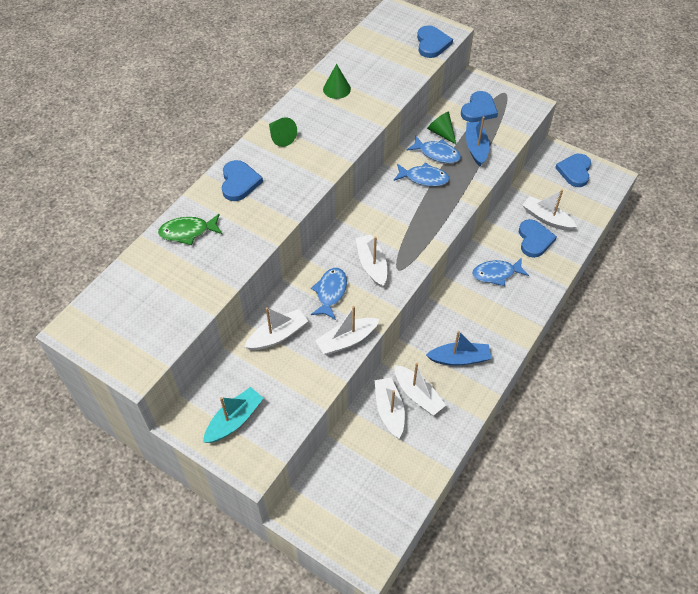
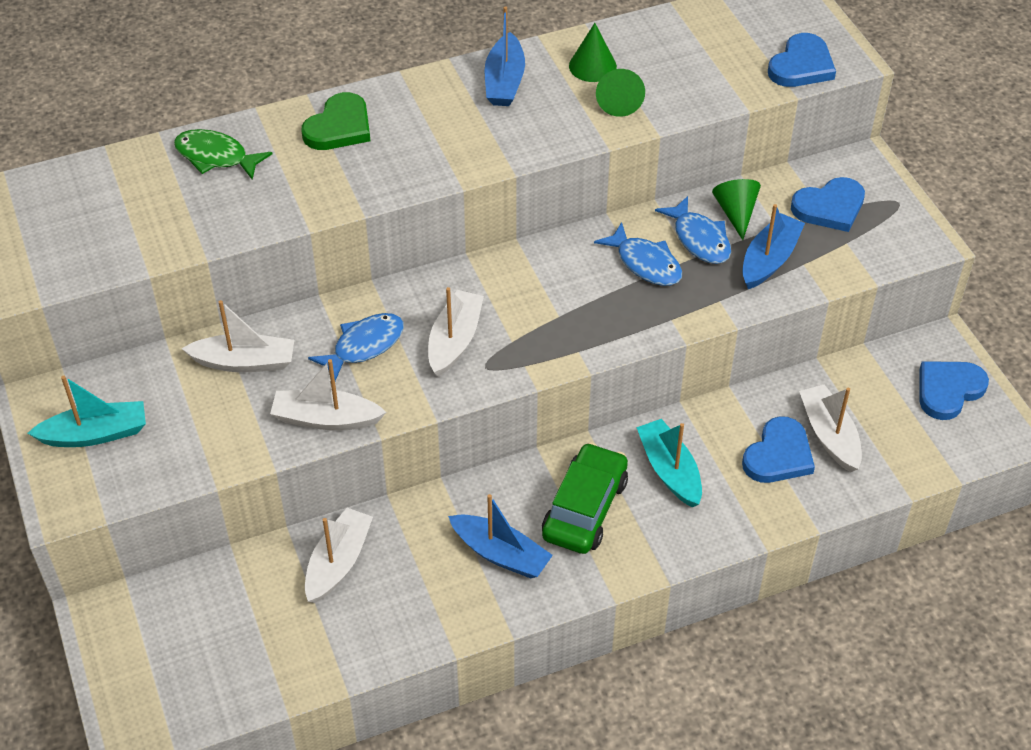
camera: 35 degrees right, 5 degrees down
(239, 182) = (339, 127): blue heart -> green heart
(281, 137) = (450, 95): green cone -> green cone (618, 101)
(301, 117) = (504, 81): none -> blue boat
(417, 395) = (396, 566): white boat -> none
(476, 314) = (584, 508): none -> green car
(496, 274) = (669, 470): blue fish -> turquoise boat

